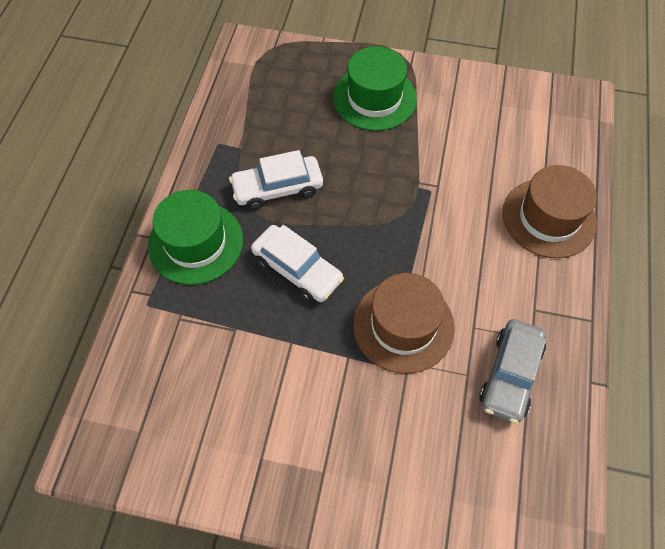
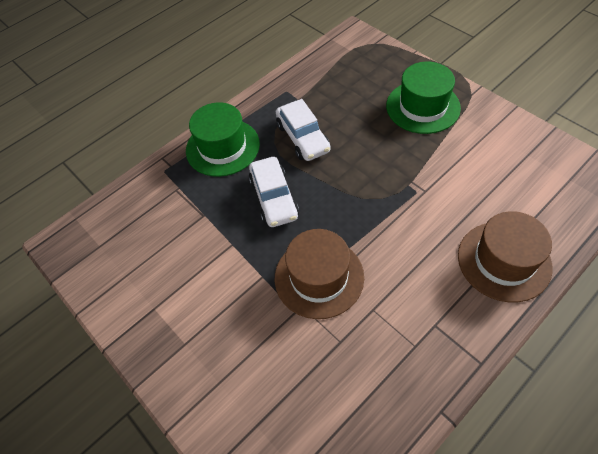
camera: 40 degrees right, 5 degrees down
(277, 188) = (303, 138): white car -> white car turned 135 degrees counterclockwise
(510, 375) = (374, 363): grey car -> none

